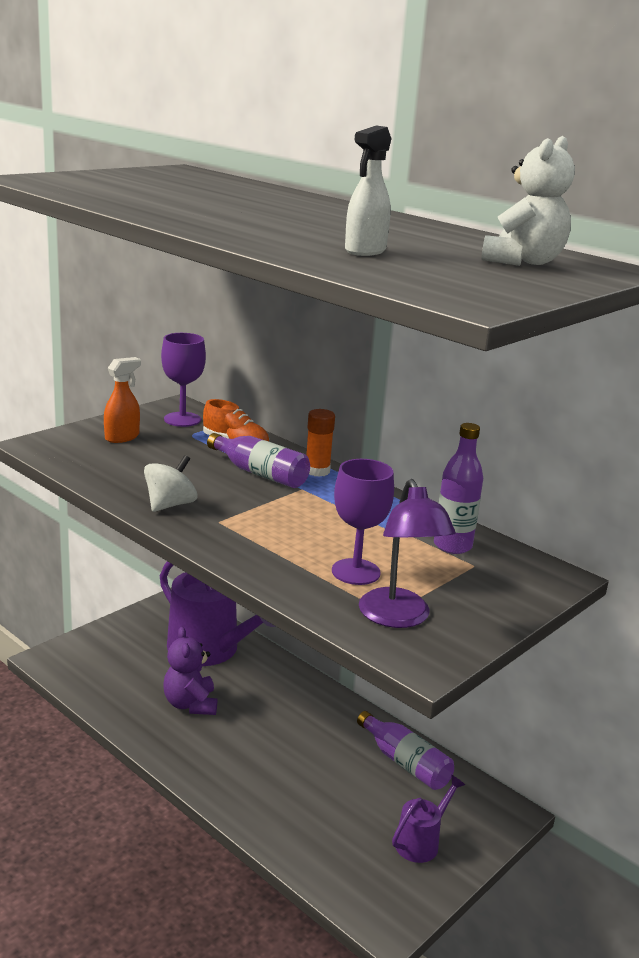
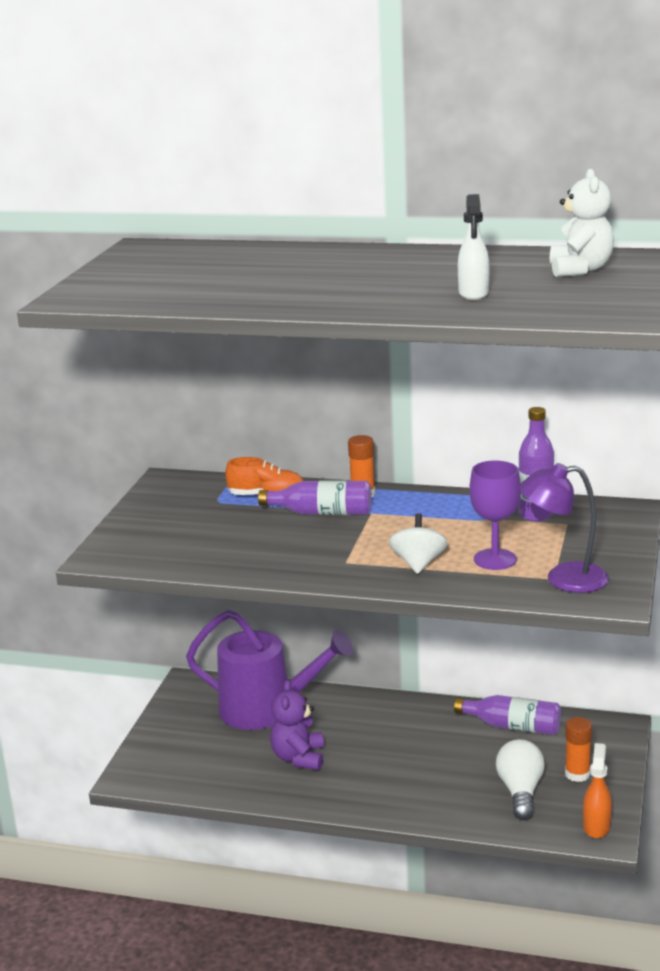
camera: 25 degrees left, 0 degrees up
(122, 437) = (162, 524): orange spray bottle -> orange spray bottle (596, 826)
(170, 505) = (290, 564): white spinning top -> white spinning top (418, 563)
(182, 419) = (189, 490): purple goblet -> none
(190, 704) = (299, 758): purple teddy bear -> purple teddy bear turned 45 degrees clockwise
(349, 832) = (520, 792): none -> white light bulb
(398, 618) = (563, 579): purple lamp -> purple lamp turned 135 degrees clockwise
(421, 842) = (577, 774): purple watering can -> orange glue stick

